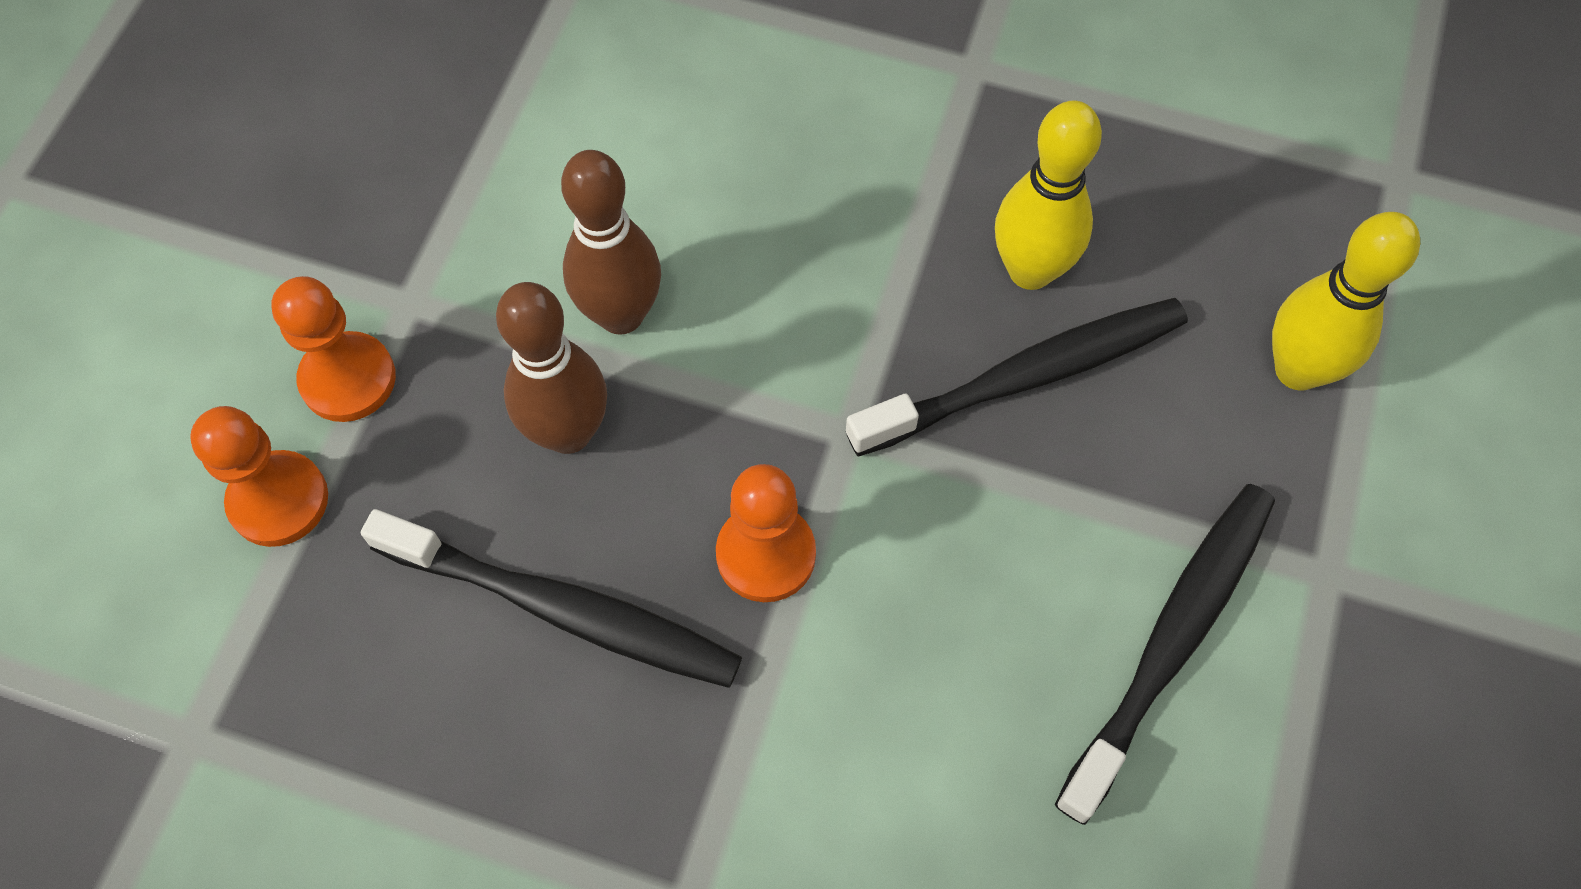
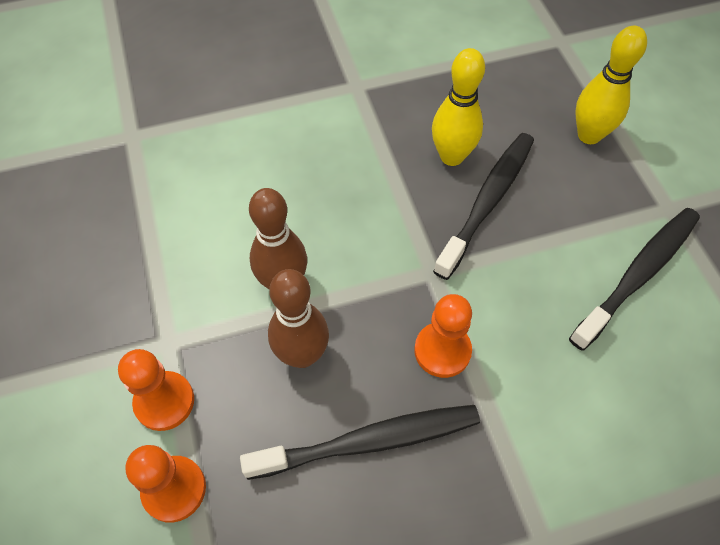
camera: 35 degrees left, 5 degrees down
(1171, 641) = (638, 275): black toothbrush -> black toothbrush turned 45 degrees clockwise

